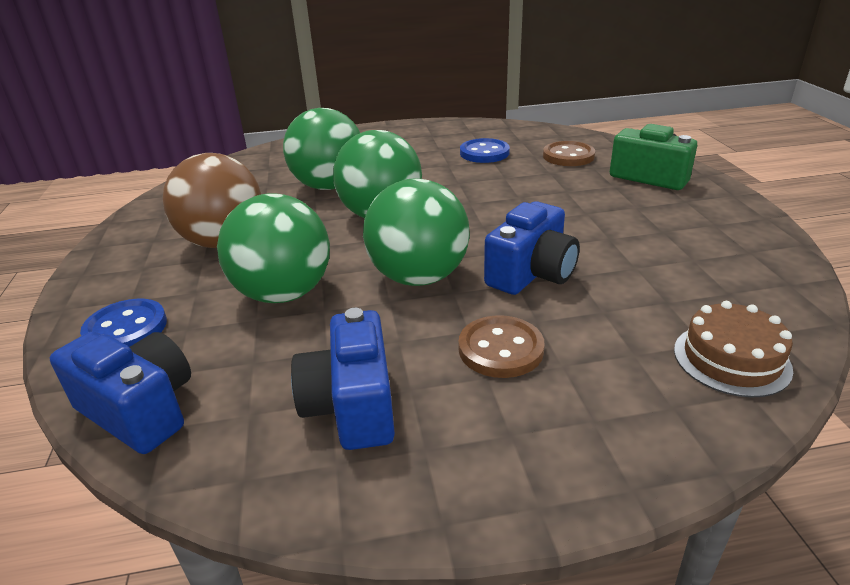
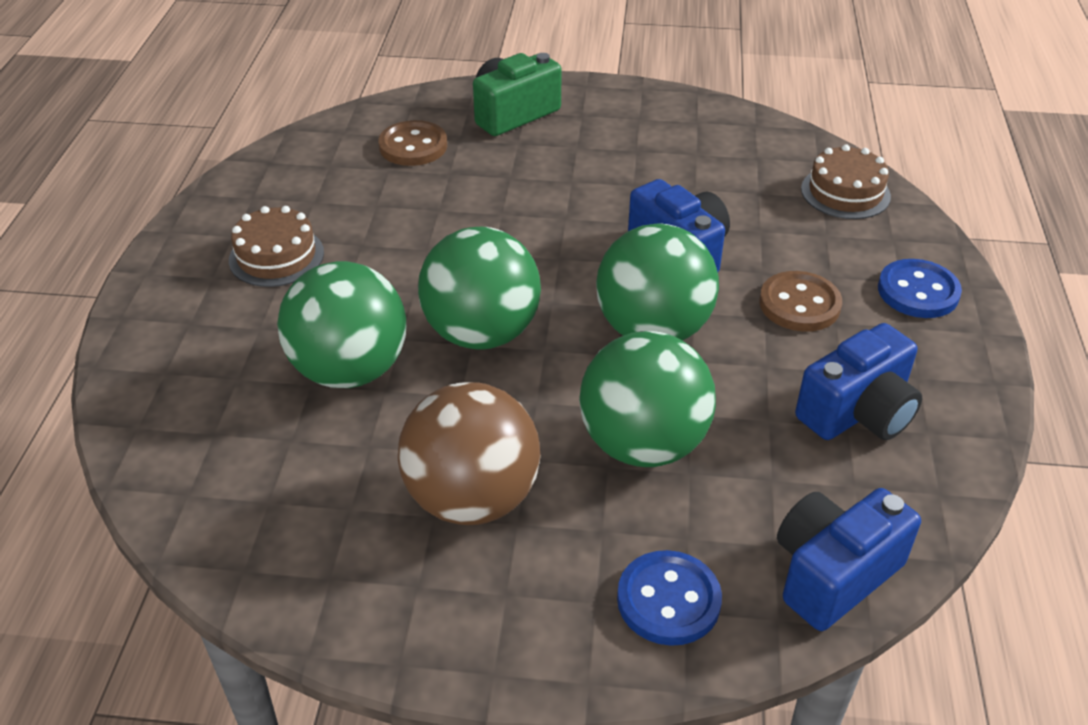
camera: 75 degrees left, 10 degrees up
(352, 406) = (858, 412): blue camera -> blue camera turned 45 degrees counterclockwise
(420, 148) = (276, 256): none -> brown cake
(484, 153) = (347, 205): blue button -> blue button (918, 291)

